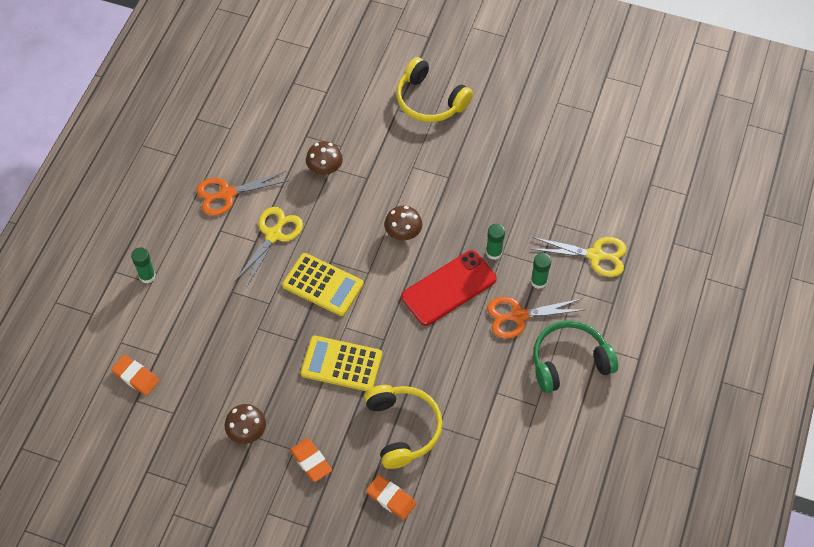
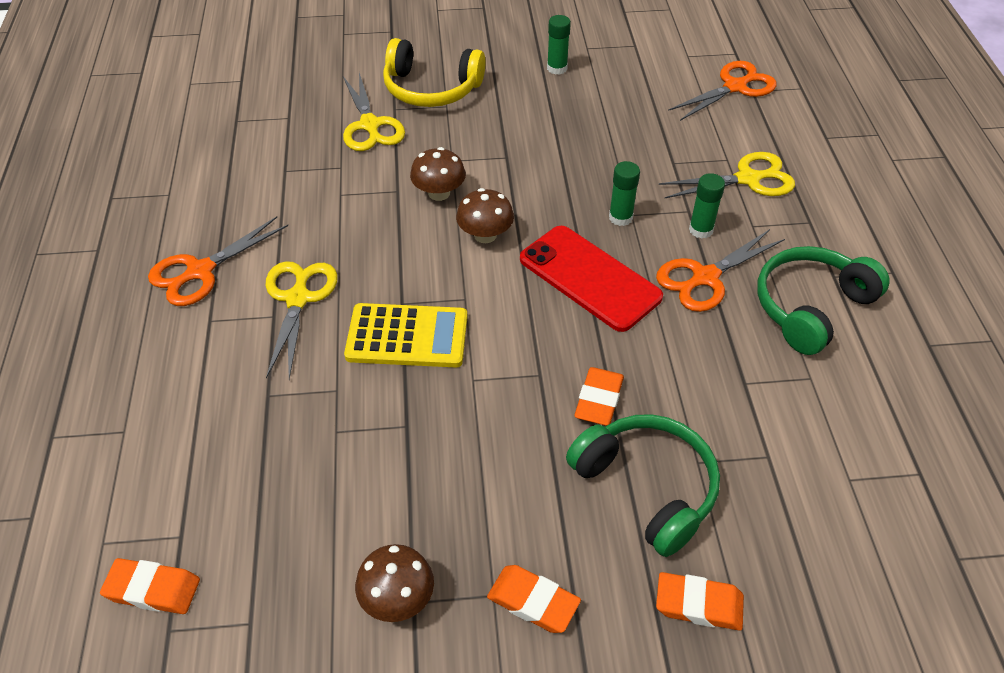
camera: 25 degrees left, 10 degrees down
(147, 276) = (113, 423): green glue stick -> green glue stick (557, 68)
(325, 168) = (332, 197): brown mushroom -> brown mushroom (439, 193)
(341, 364) = (497, 432): yellow calculator -> none
(375, 118) = (370, 125): none -> yellow scissors
(402, 428) = (647, 487): yellow headphones -> green headphones
(407, 368) = (599, 400): none -> orange eraser
(449, 288) = (590, 278): red phone -> red phone turned 75 degrees counterclockwise
(639, 176) = (735, 87): none -> orange scissors

